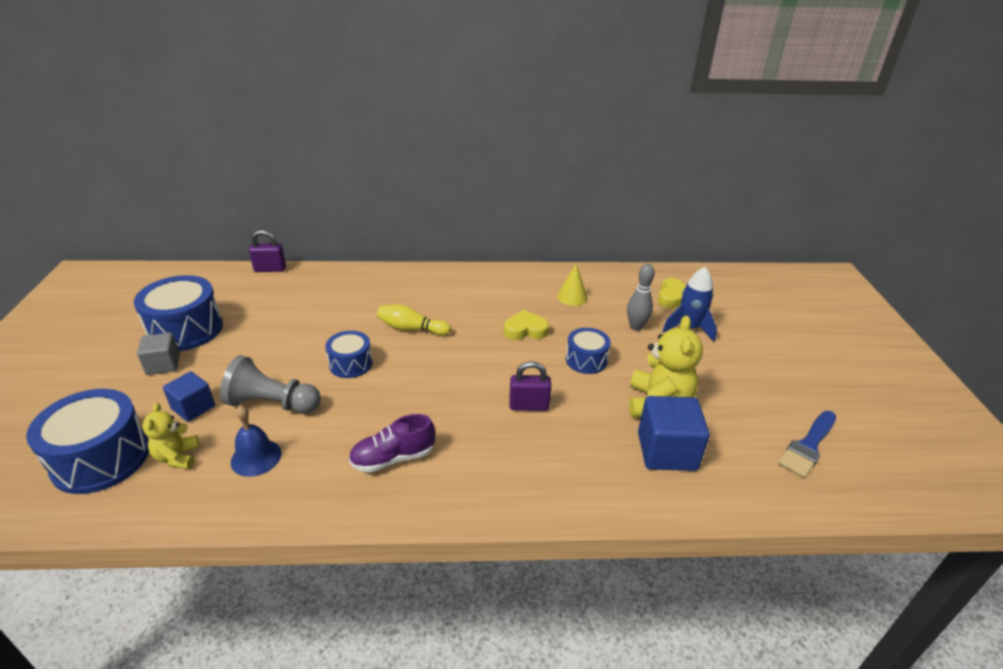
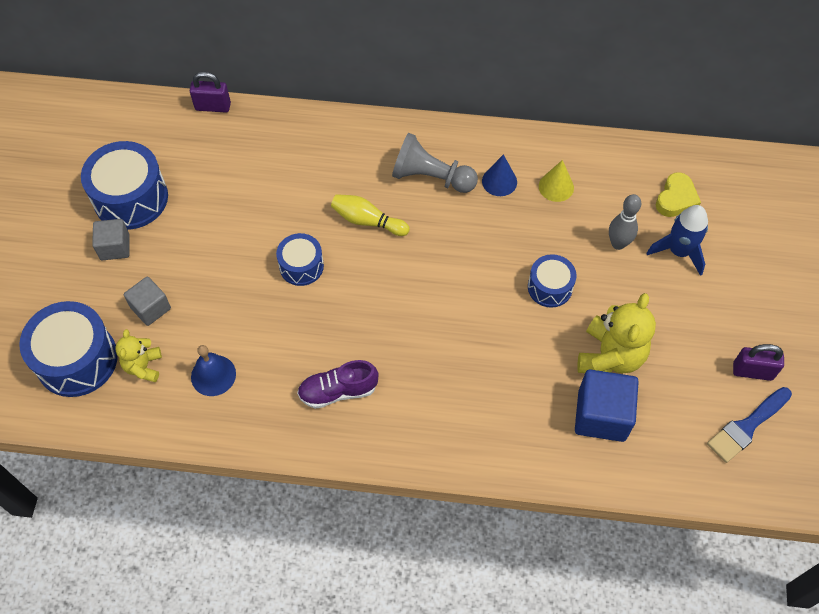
camera: 10 degrees right, 25 degrees up
(193, 407) = (151, 308): blue cube -> grey cube
(272, 403) = (225, 311): grey pawn -> grey pawn (431, 177)
(523, 297) = (499, 181): none -> blue cone
(525, 330) = (492, 235): yellow heart -> none
(529, 406) = (477, 343): purple padlock -> purple padlock (752, 371)

